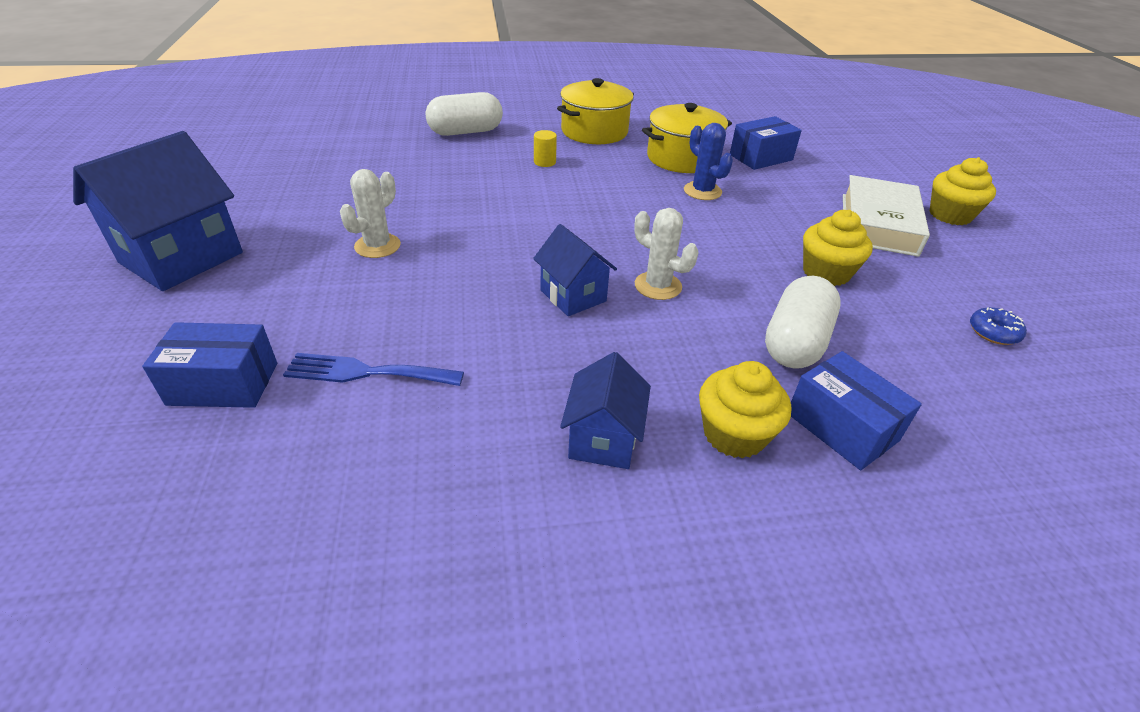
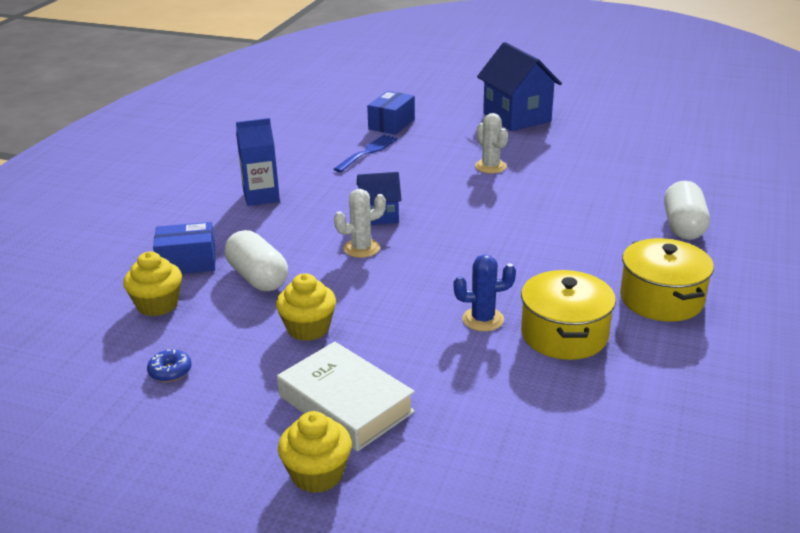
camera: 120 degrees right, 10 degrees down
(545, 162) = (593, 252): yellow cylinder -> none
(603, 439) = (261, 196): blue house -> blue carton
(734, 434) = (222, 230): yellow cupcake -> yellow cupcake (157, 305)
(761, 157) = (539, 395): blue box -> none

